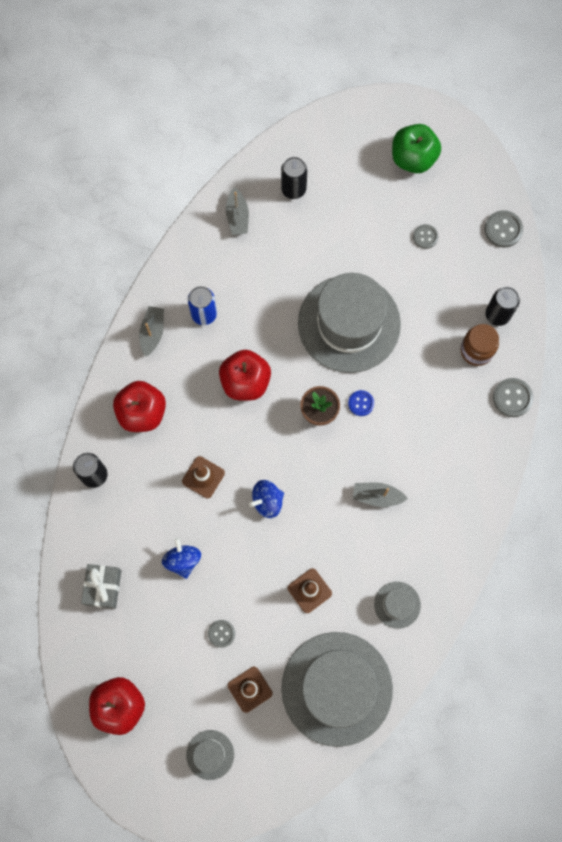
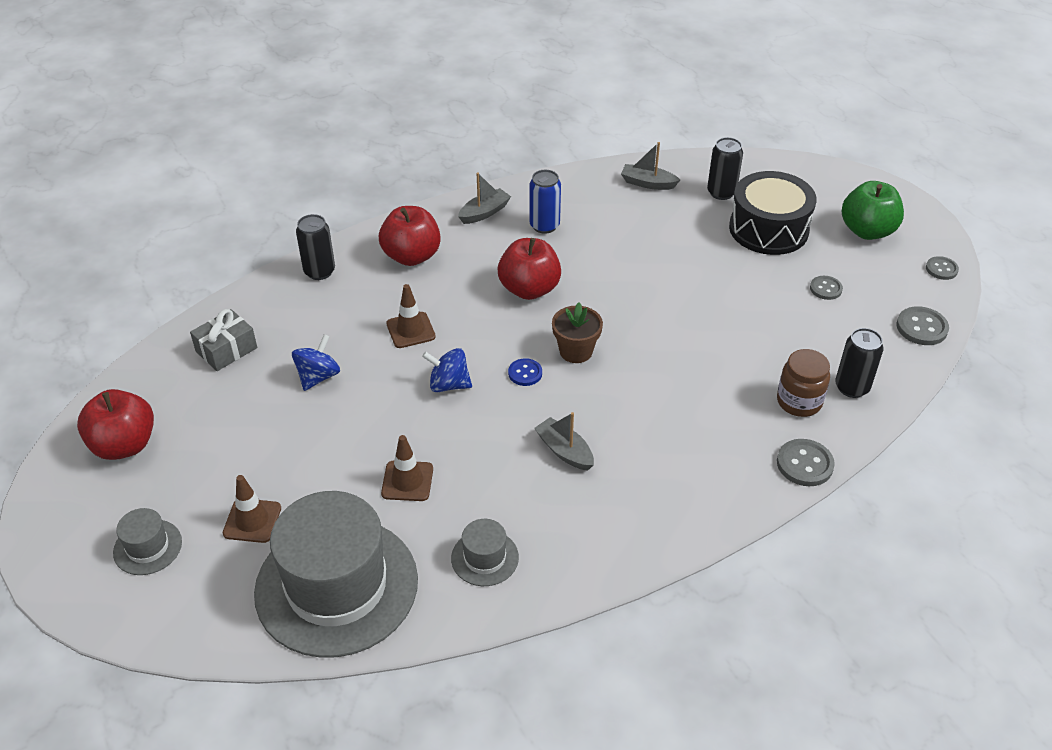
camera: 40 degrees right, 30 degrees down
(221, 633) = (282, 456): grey button -> grey button (941, 269)
(237, 217) = (648, 183): grey boat -> grey boat turned 75 degrees clockwise
(349, 324) = (678, 306): grey hat -> none
(351, 204) = (768, 229): none -> black drum
(361, 403) = (627, 369): blue button -> blue button (525, 373)

